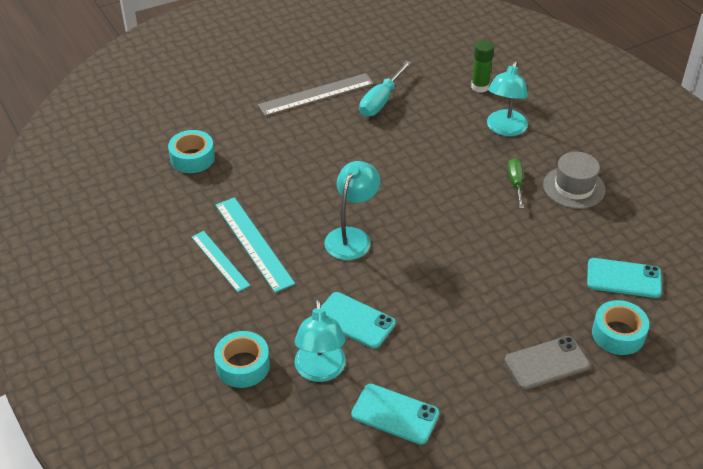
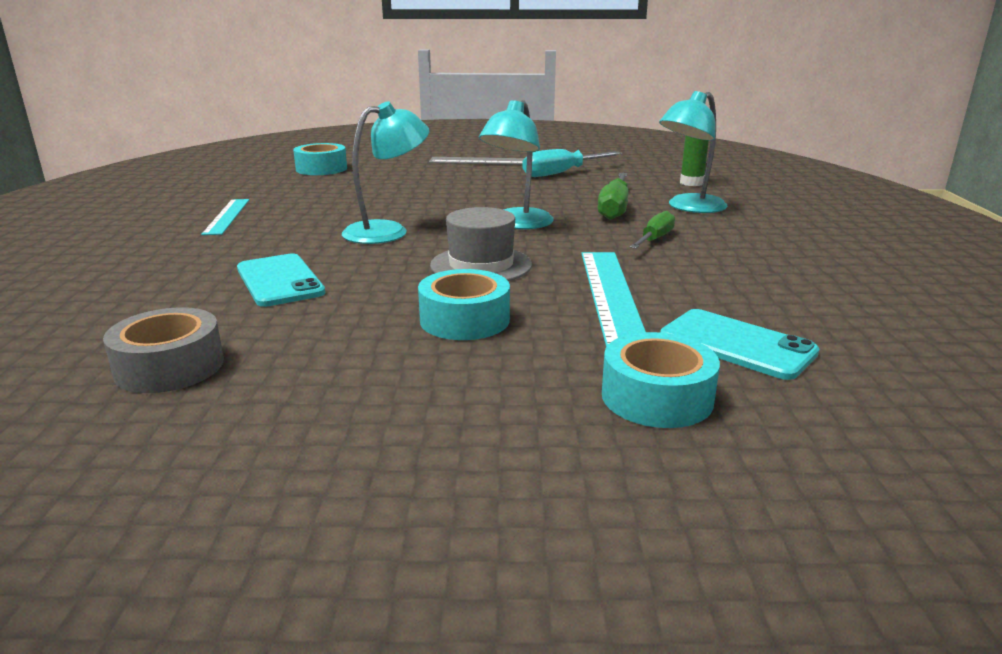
camera: 30 degrees right, 20 degrees down
(243, 365) = (96, 278): turquoise tape -> turquoise tape (464, 320)
(254, 243) = (280, 214): turquoise ruler -> turquoise ruler (611, 295)
(320, 371) = (163, 304): turquoise lamp -> turquoise lamp (517, 224)
(395, 414) = (169, 367): turquoise phone -> grey tape
(461, 148) = (614, 208): none -> green screwdriver
(546, 363) = (480, 390): grey phone -> none
(574, 187) = (740, 257): grey hat -> grey hat (481, 265)

